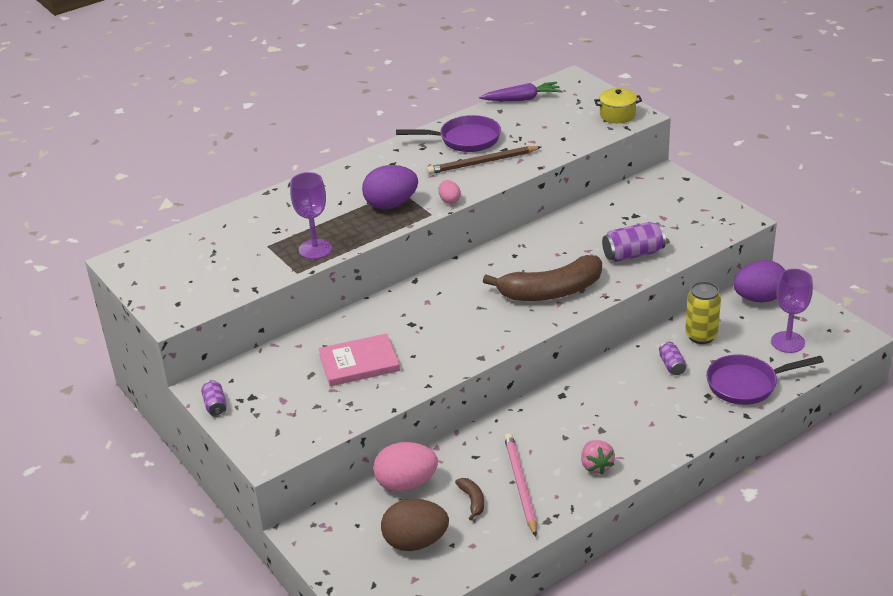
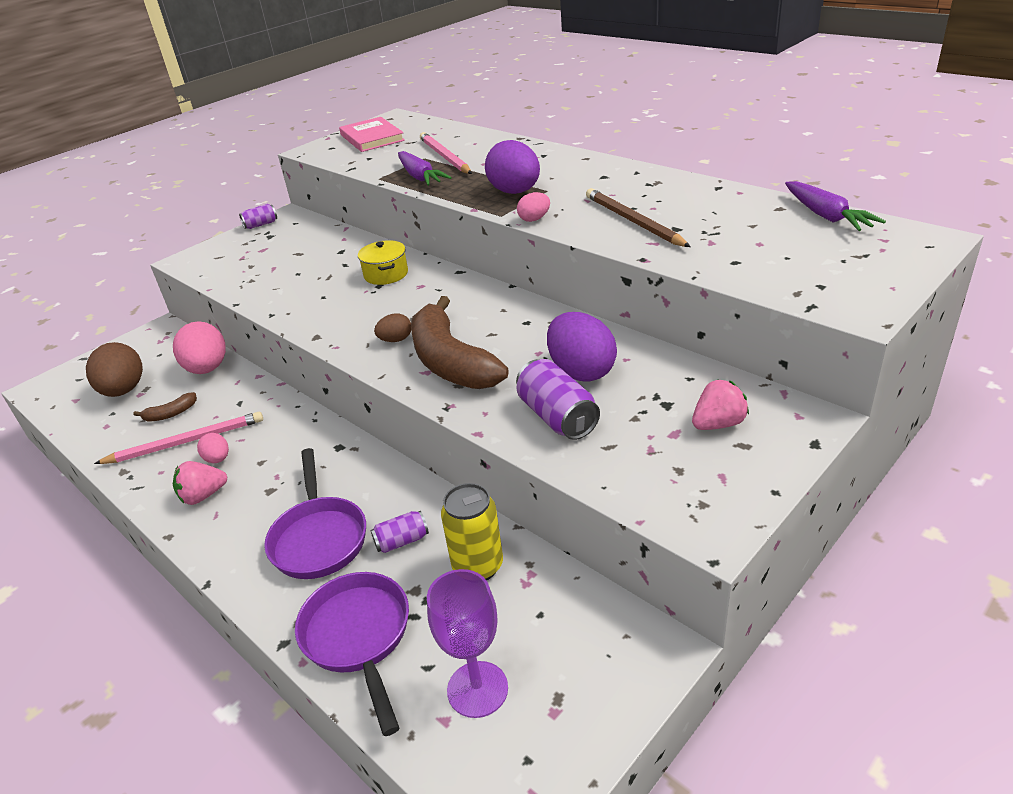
camera: 80 degrees right, 0 degrees up
(276, 234) = (444, 157): none -> pink pencil
(315, 249) = (420, 177): purple goblet -> purple carrot
(359, 363) = (313, 272): pink book -> pink book (372, 138)
(464, 140) = (684, 201): purple pan -> purple pan (319, 538)
(508, 316) = (396, 340): none -> brown egg
(552, 462) = (218, 459): none -> pink egg
(617, 115) = (845, 293): yellow pot -> yellow pot (386, 274)
(660, 202) = (718, 424): none -> pink strawberry
(759, 298) = (600, 634): purple egg -> purple egg (581, 371)

